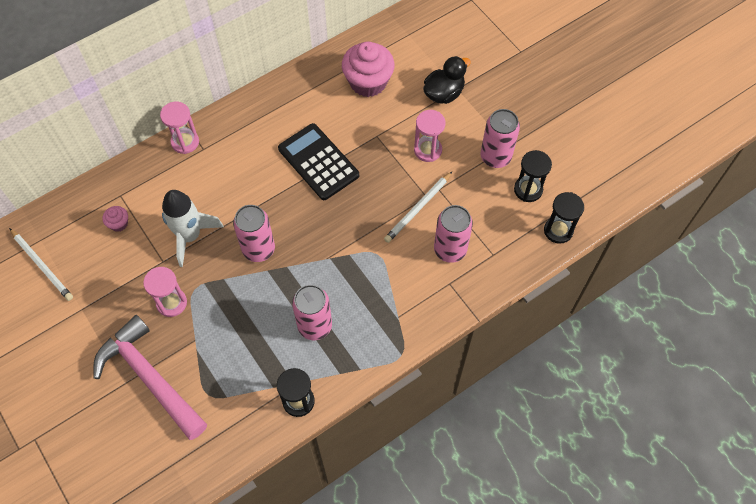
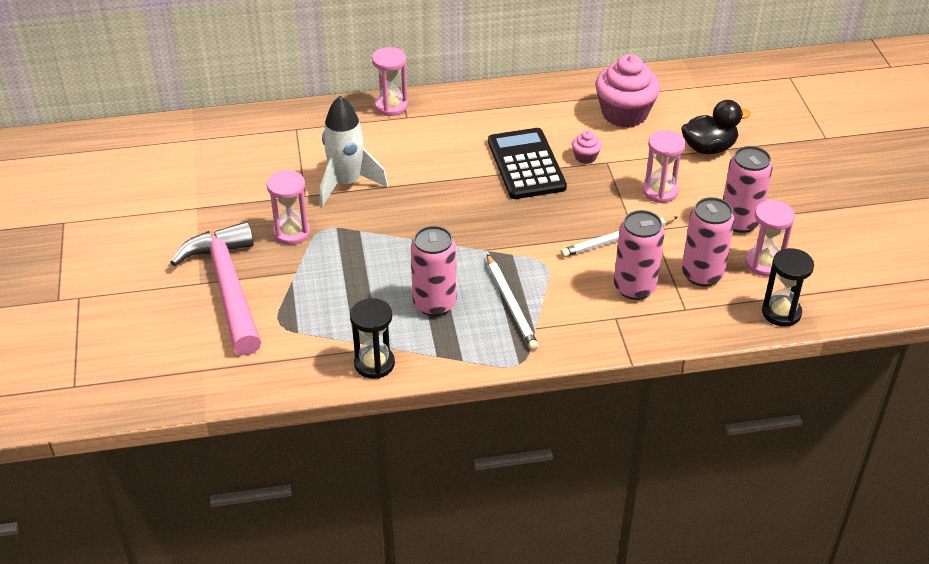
camera: 25 degrees right, 20 degrees down
(42, 265) = (181, 160): white pencil -> white pencil (511, 304)
(119, 223) = (280, 151): pink cupcake -> pink cupcake (585, 157)
(258, 249) = (413, 217): pink can -> pink can (702, 274)
(528, 190) = (763, 263): black hourglass -> pink hourglass

